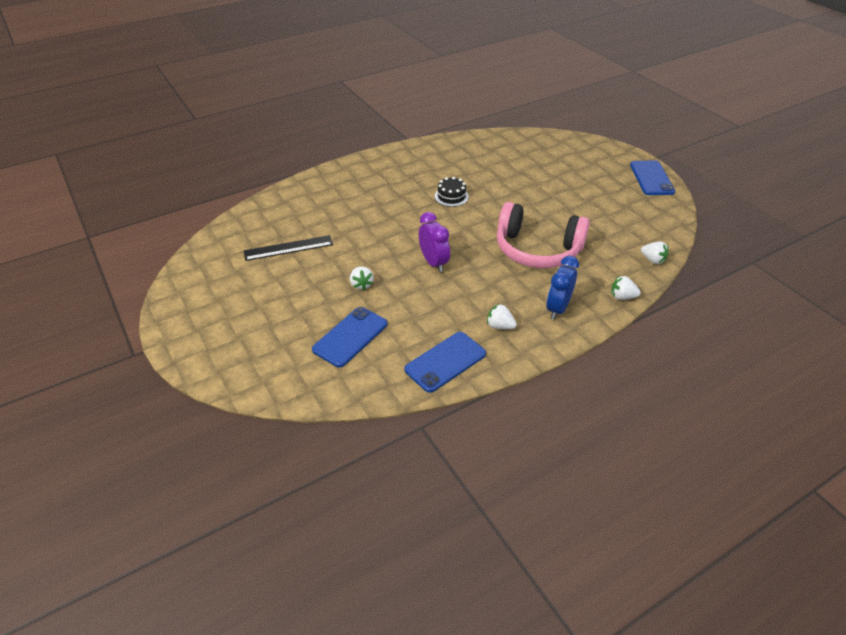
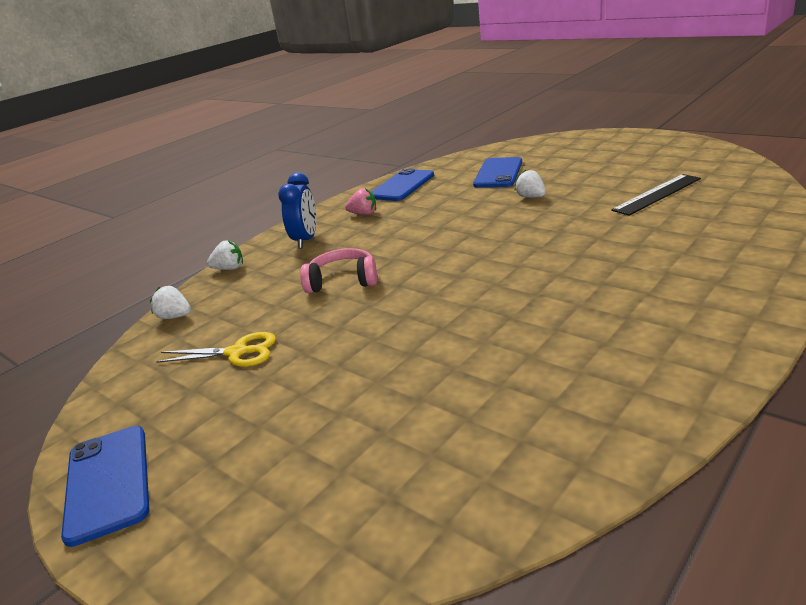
camera: 165 degrees right, 15 degrees down
(433, 262) = (470, 232): purple clock -> none
(451, 196) = (518, 307): black cake -> none
(500, 326) = (363, 214): white strawberry -> pink strawberry
(537, 250) = (343, 281): pink headphones -> pink headphones, size x0.56
(604, 219) = (238, 352): none -> yellow scissors

